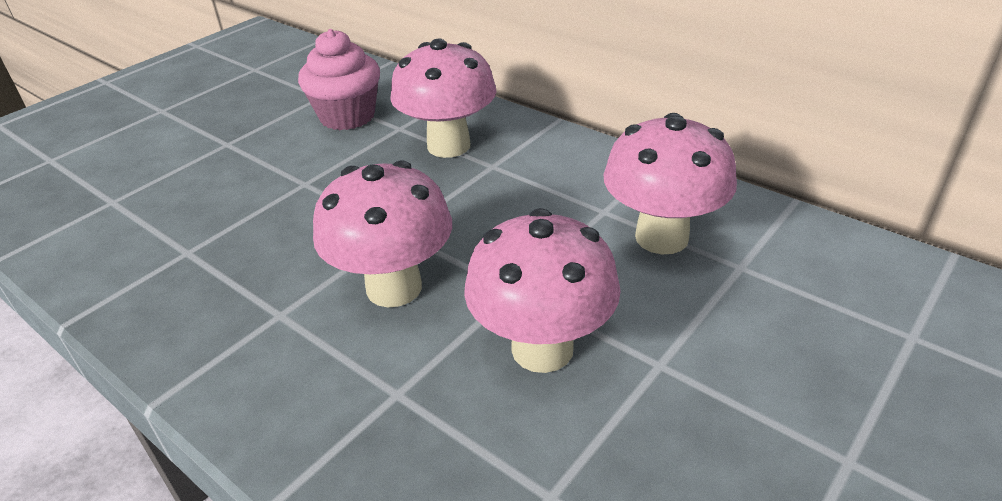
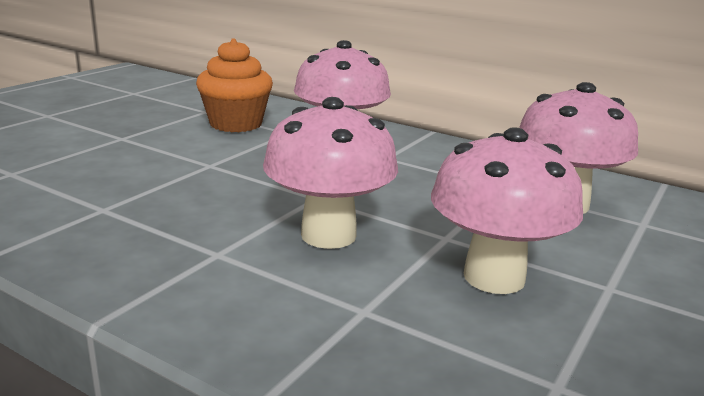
camera: 10 degrees left, 15 degrees down
(347, 116) = (236, 124): pink cupcake -> orange cupcake

